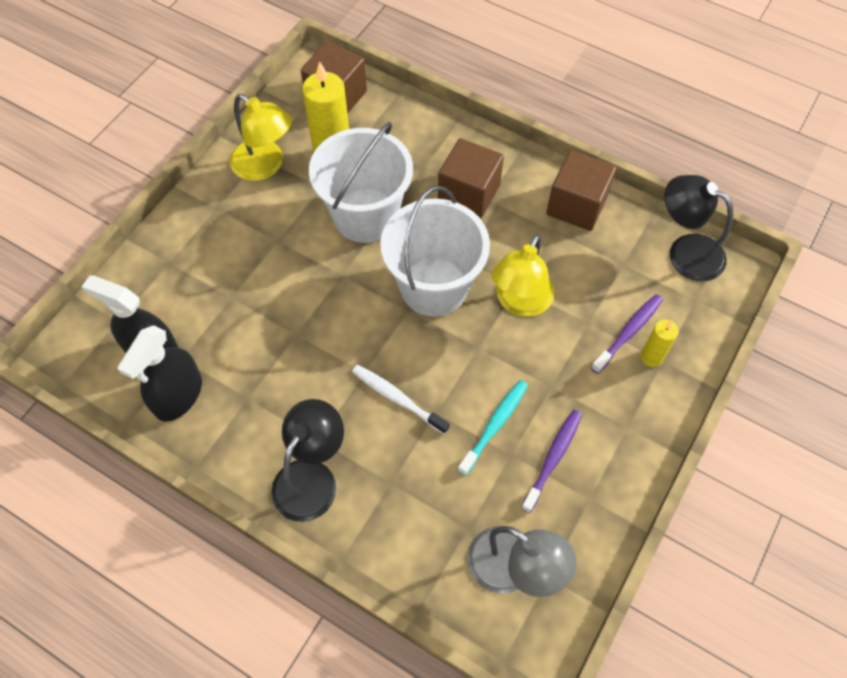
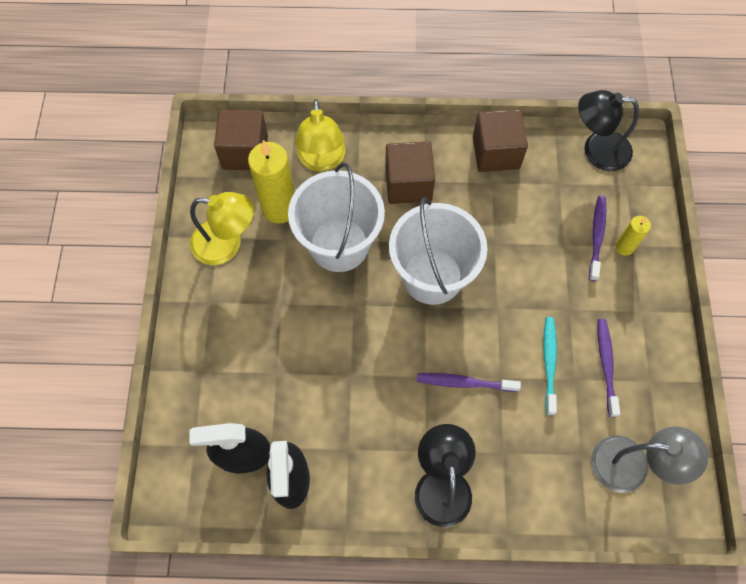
camera: 30 degrees left, 5 degrees up
(397, 398) = (464, 383): white toothbrush -> purple toothbrush
(520, 302) = (505, 255): yellow lamp -> yellow lamp (322, 161)

